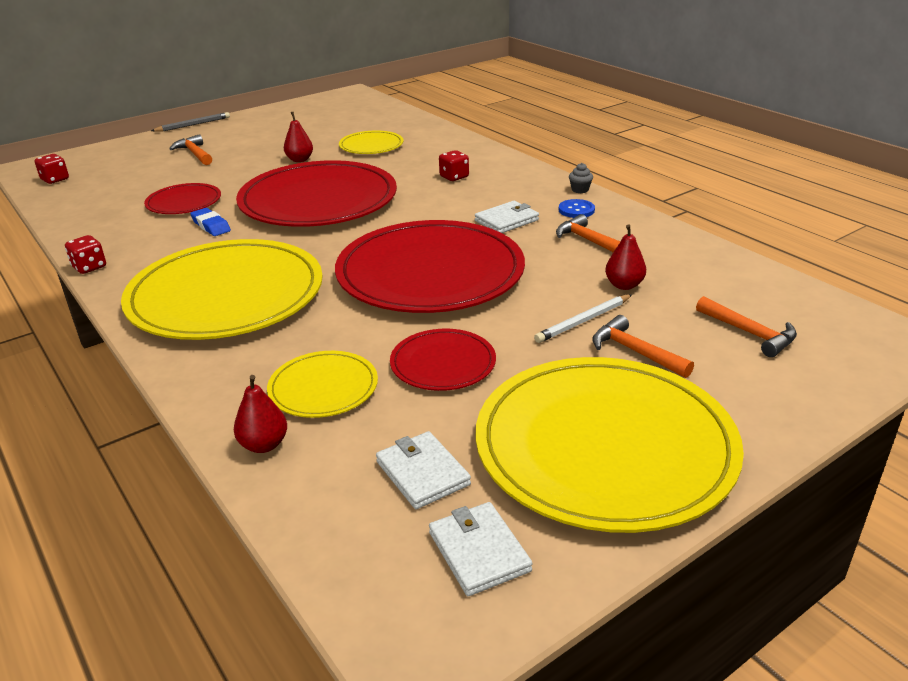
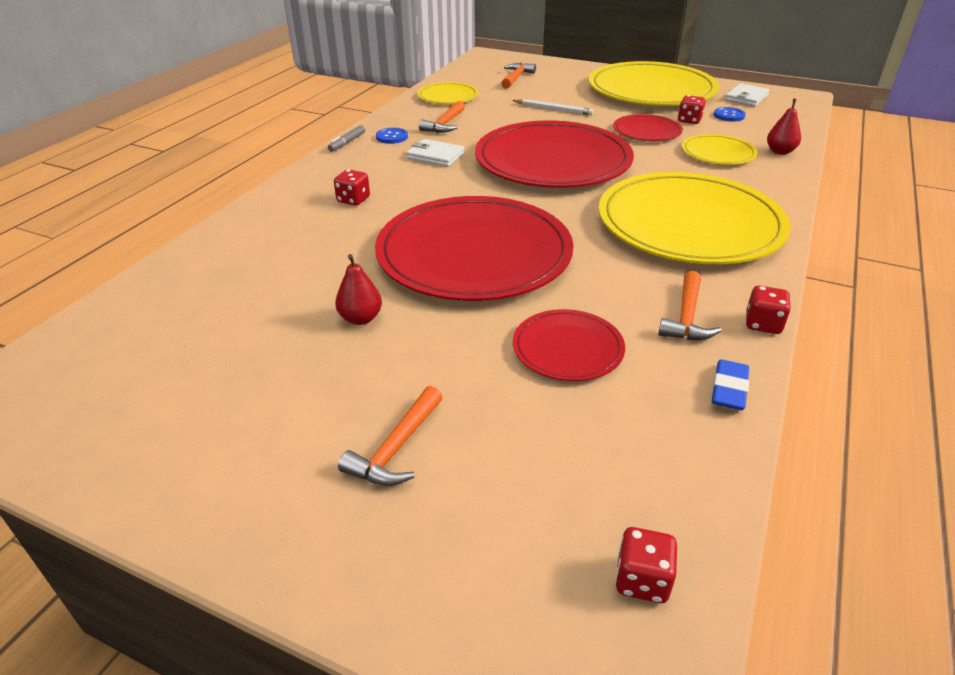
camera: 120 degrees left, 5 degrees up
(193, 125) = (229, 565): grey pencil -> none
(211, 226) = (598, 293): blue eraser -> blue eraser (729, 389)
(371, 146) = (276, 281): yellow plate -> yellow plate (448, 96)
(422, 473) = (729, 115): white wallet -> blue button
(442, 419) = (689, 120): none -> red dice
(580, 190) = (347, 143): grey cupcake -> grey marker
(624, 285) = (498, 107): red pear -> none
(635, 352) = (568, 95): orange hammer -> orange hammer (686, 317)

